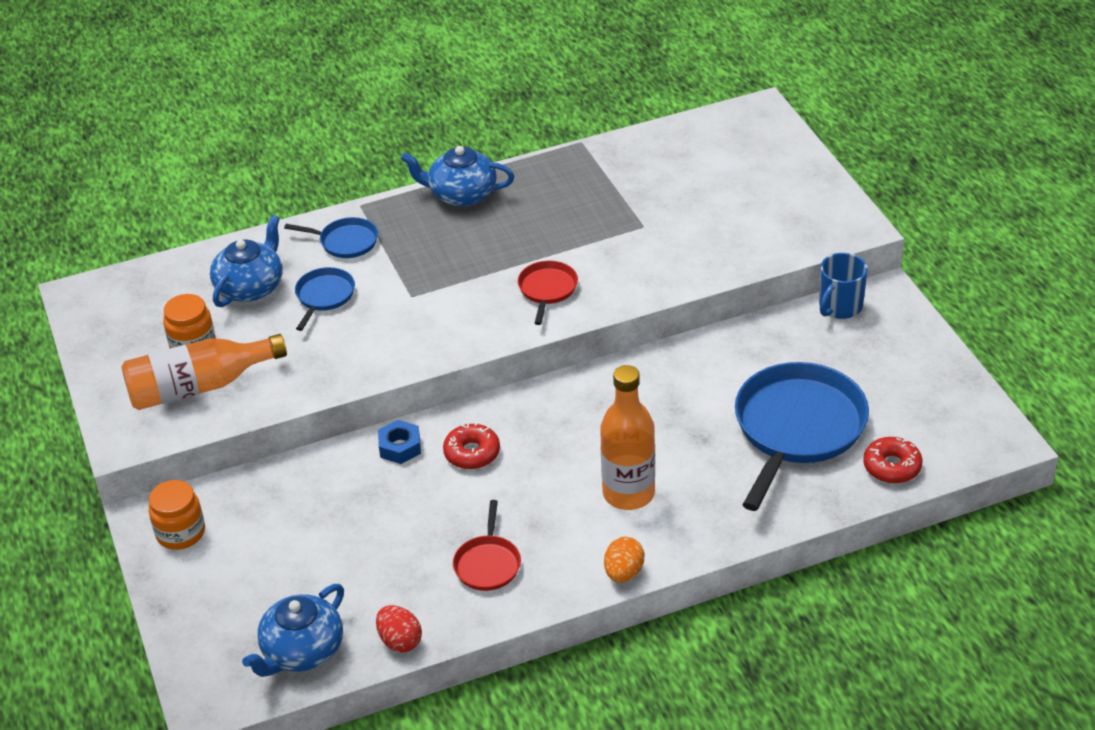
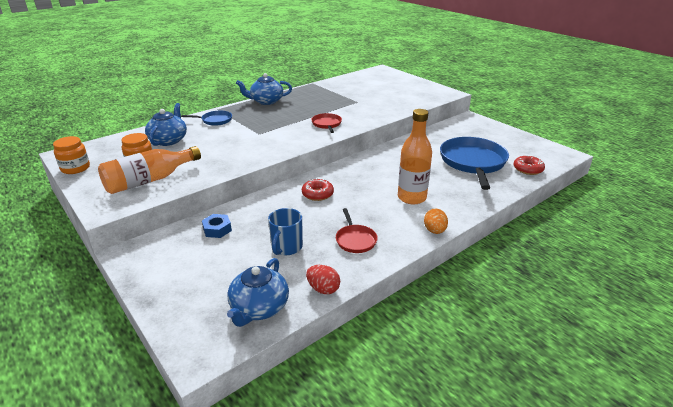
camera: 20 degrees left, 10 degrees down
(180, 533) = (152, 257): orange jar -> orange jar (75, 168)
(324, 296) = (211, 139): blue pan -> none
(400, 447) = (276, 197): blue nut -> blue nut (217, 229)
(839, 307) = (455, 123): blue mug -> blue mug (286, 247)

